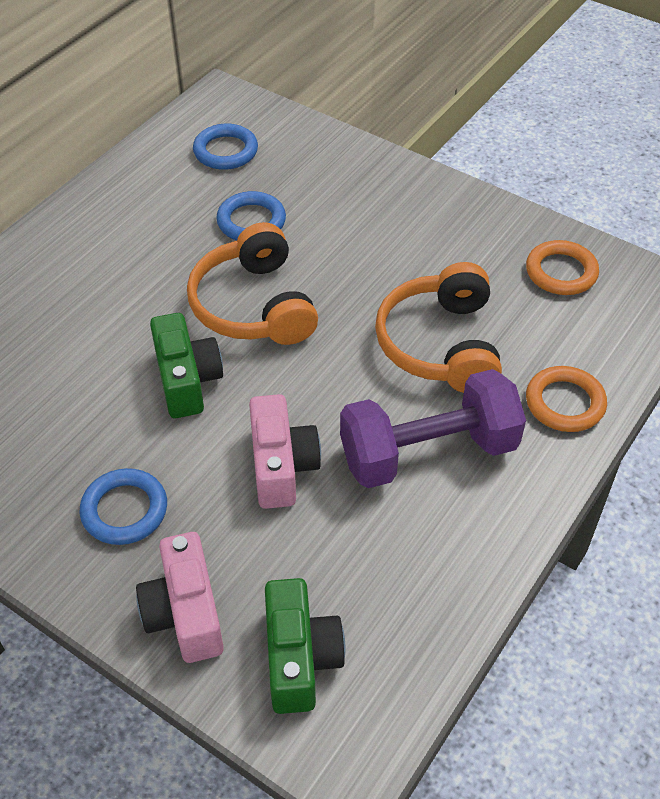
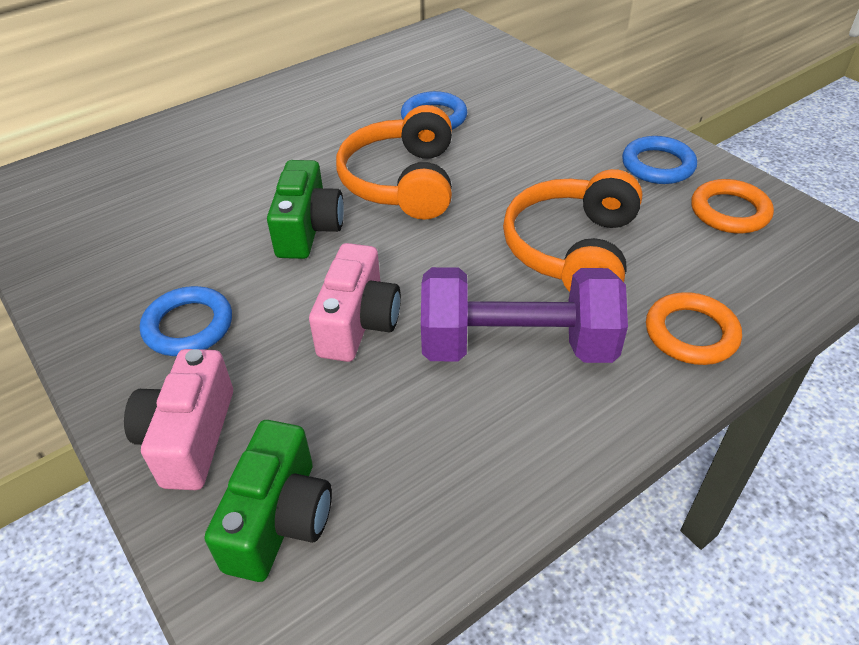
camera: 20 degrees right, 5 degrees down
(225, 151) = (438, 64): blue ring -> blue ring (658, 165)

